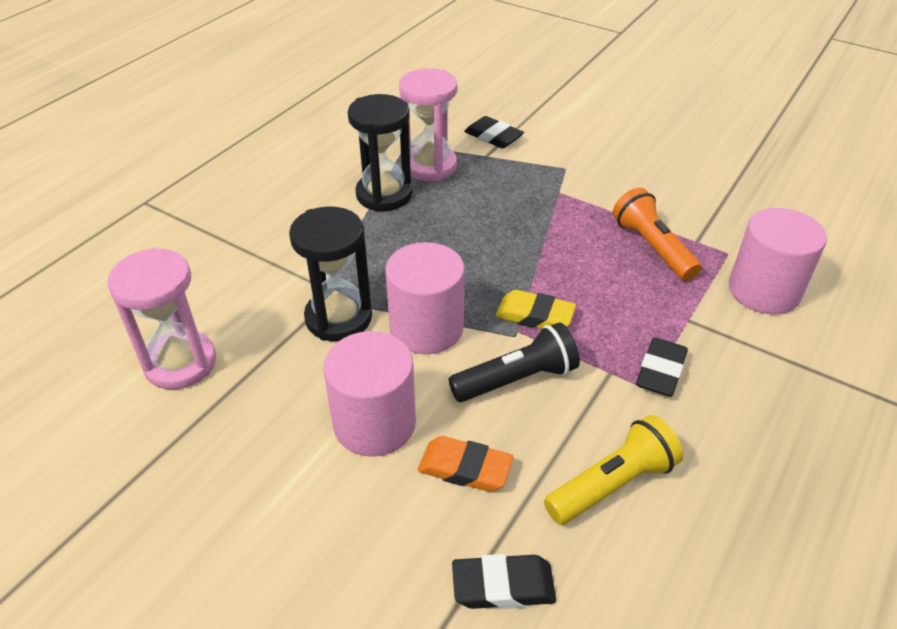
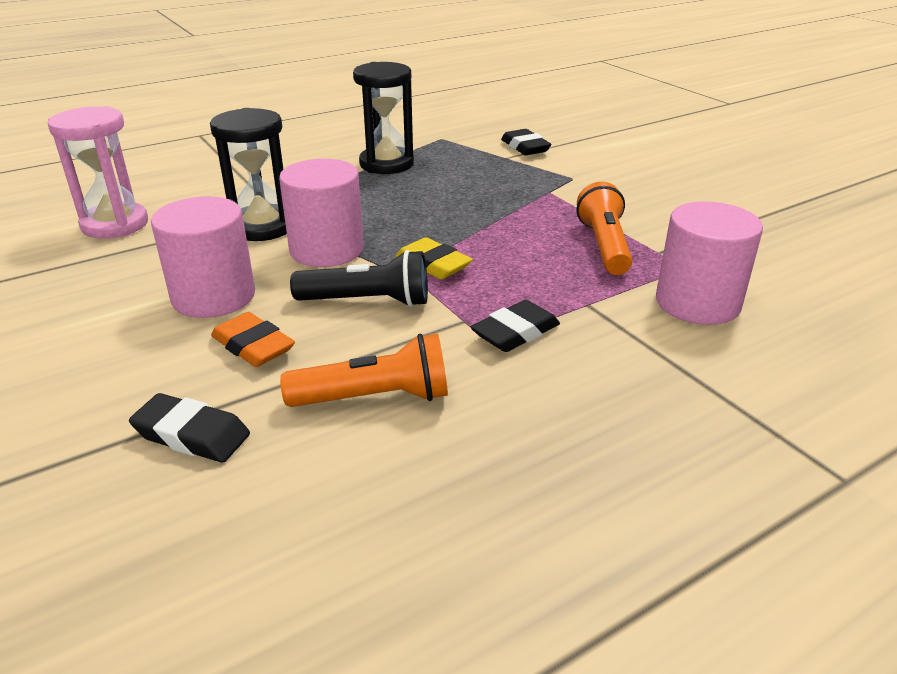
camera: 25 degrees right, 10 degrees down
(429, 166) = (446, 155): pink hourglass -> none
(612, 484) = (375, 398): yellow flashlight -> orange flashlight

